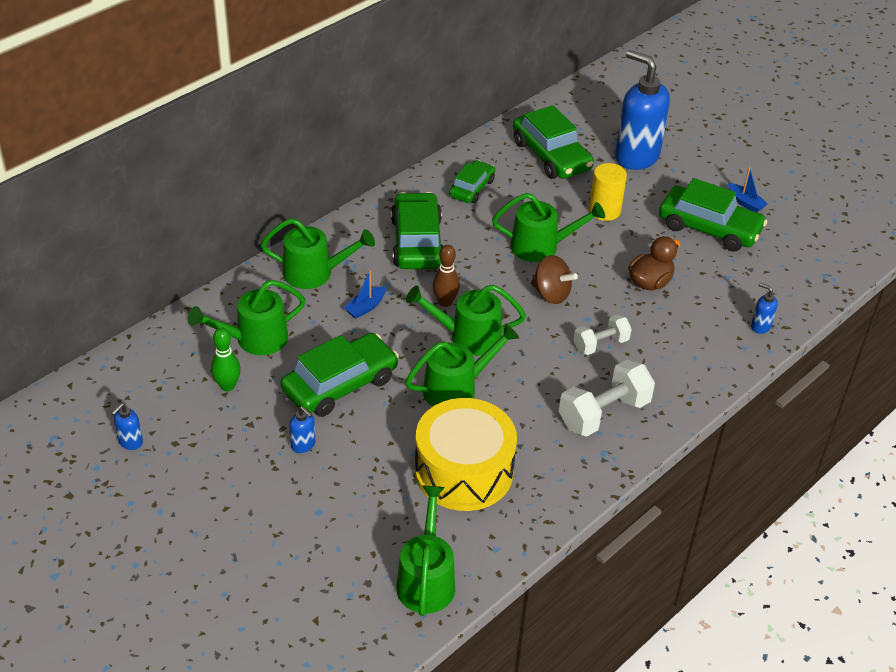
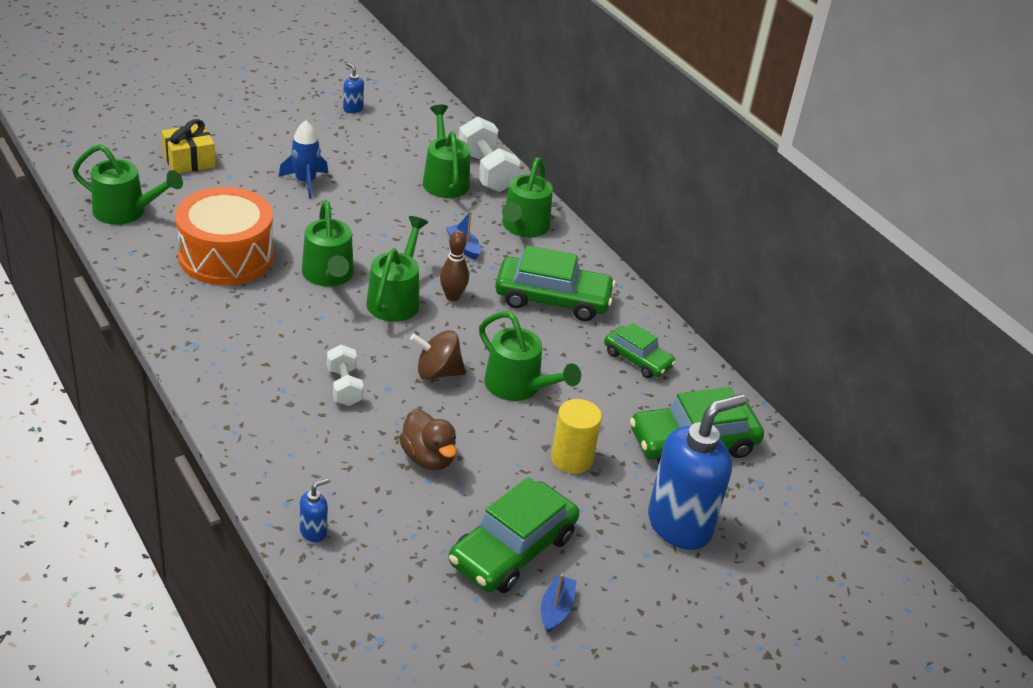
camera: 100 degrees right, 5 degrees down
(227, 386) = (393, 158): green bowling pin -> none
(301, 558) = (189, 160): none -> yellow gift
(303, 445) = (305, 182): blue soap dispenser -> blue rocket
(340, 384) = (367, 213): green car -> none
(464, 471) = (226, 256): yellow drum -> orange drum
(542, 246) = (519, 387): green watering can -> green watering can turned 60 degrees counterclockwise
(551, 294) = (437, 372): brown spinning top -> brown spinning top turned 45 degrees clockwise
(604, 413) = (246, 360): white dumbbell -> white dumbbell (486, 172)
(745, 203) = (556, 609): blue boat -> blue boat turned 135 degrees clockwise

